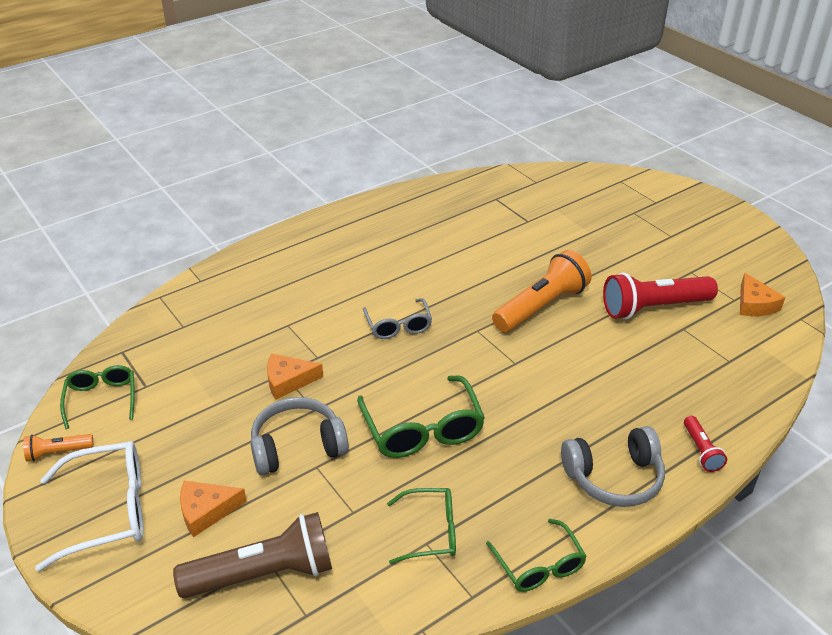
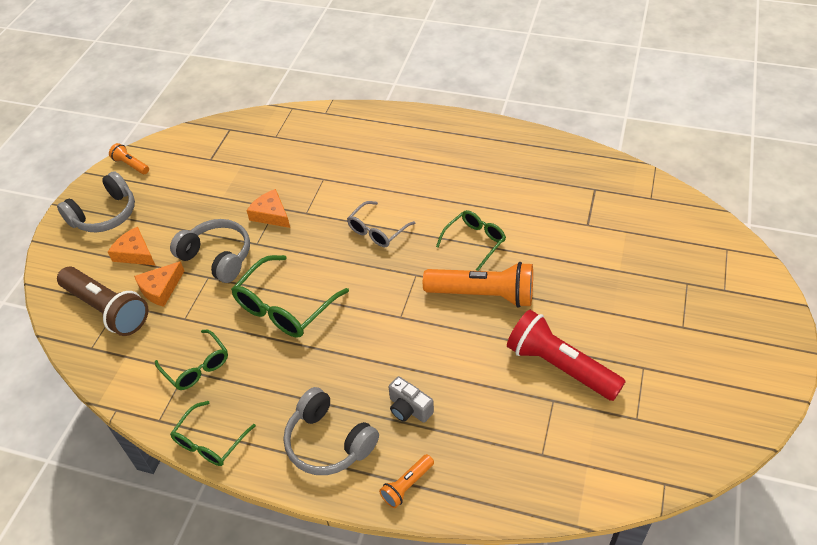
camera: 55 degrees right, 10 degrees up
(102, 399) = (184, 150): green glasses -> green glasses (474, 242)
(107, 511) = (105, 214): white glasses -> grey headphones
(621, 409) = (409, 408): none -> grey camera
(701, 450) = (407, 485): red flashlight -> orange flashlight
(754, 304) = (646, 437): orange cheese -> orange cheese (160, 288)

